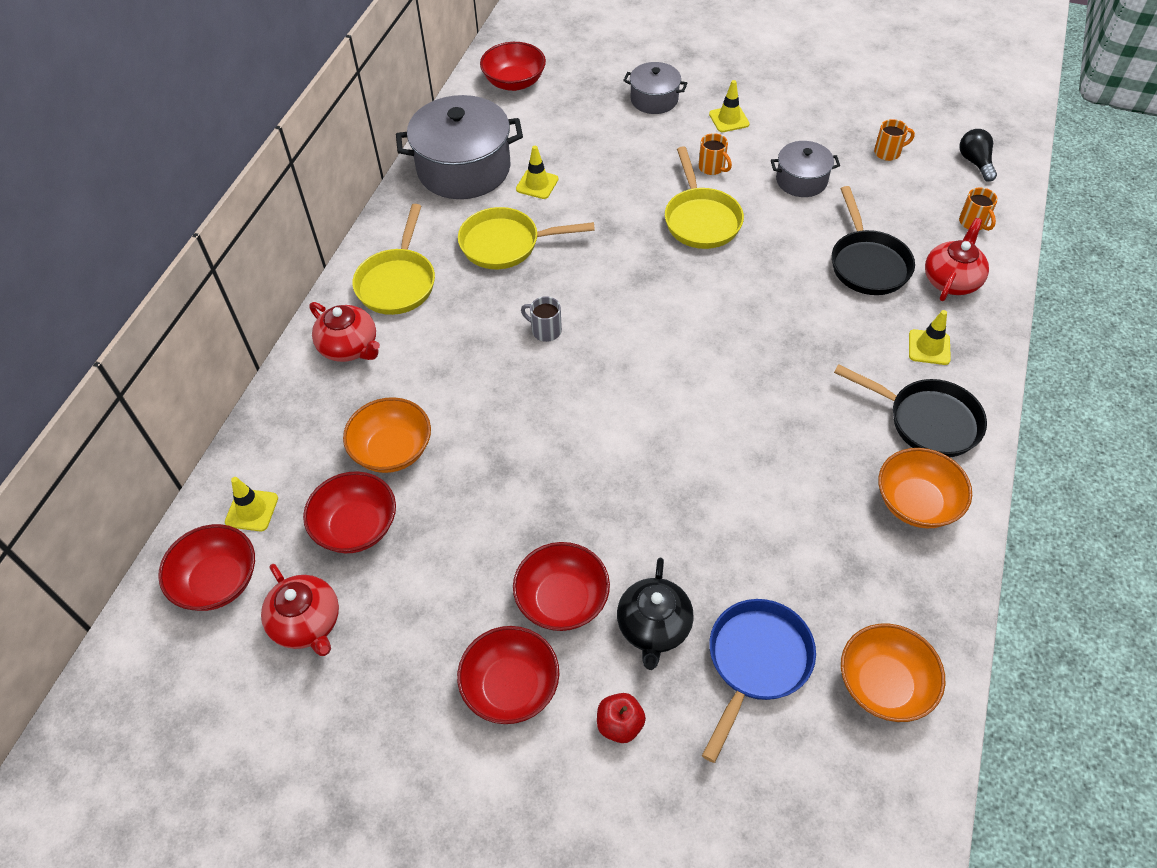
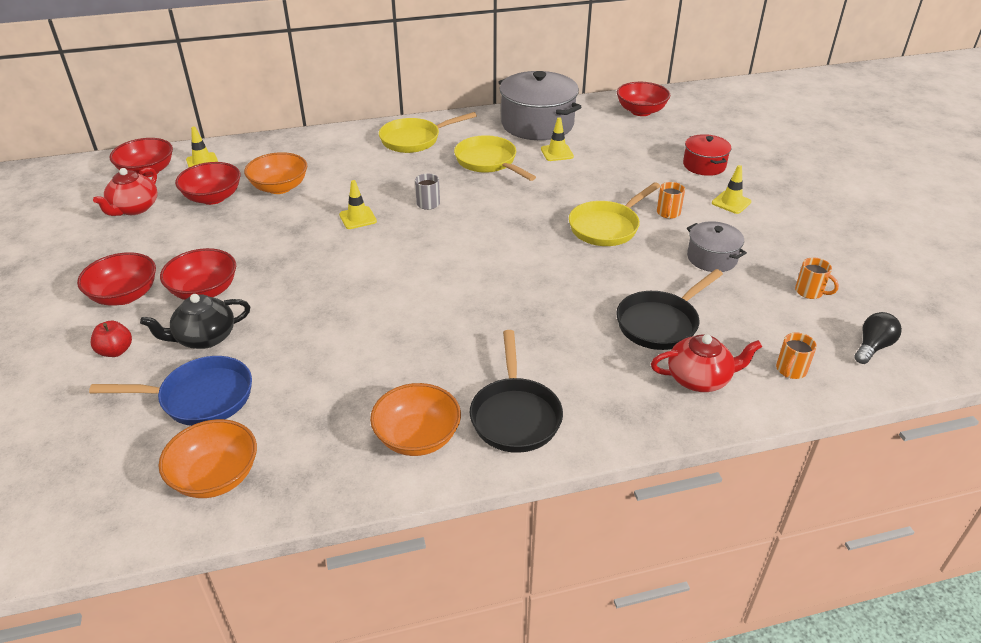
camera: 55 degrees right, 15 degrees down
(349, 347) = (347, 145): red teapot -> none
(654, 99) = (704, 165): grey pot -> red pot
(929, 347) = (602, 390): yellow traffic cone -> yellow traffic cone (358, 218)

